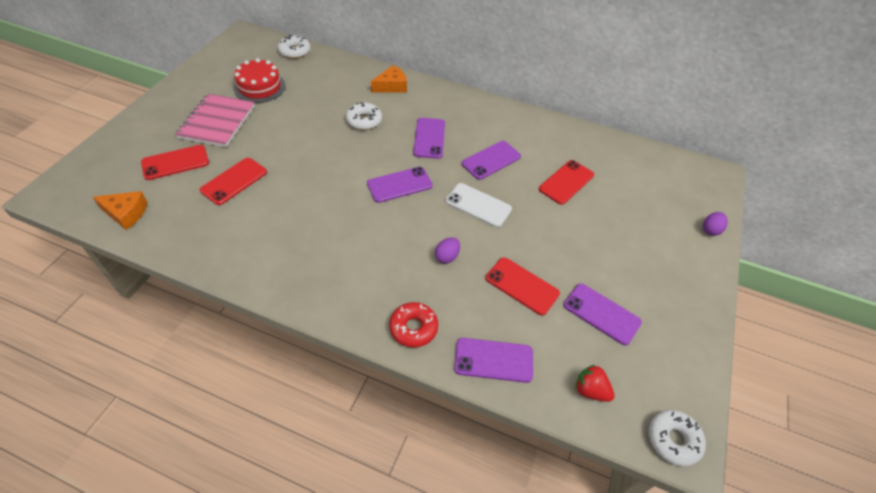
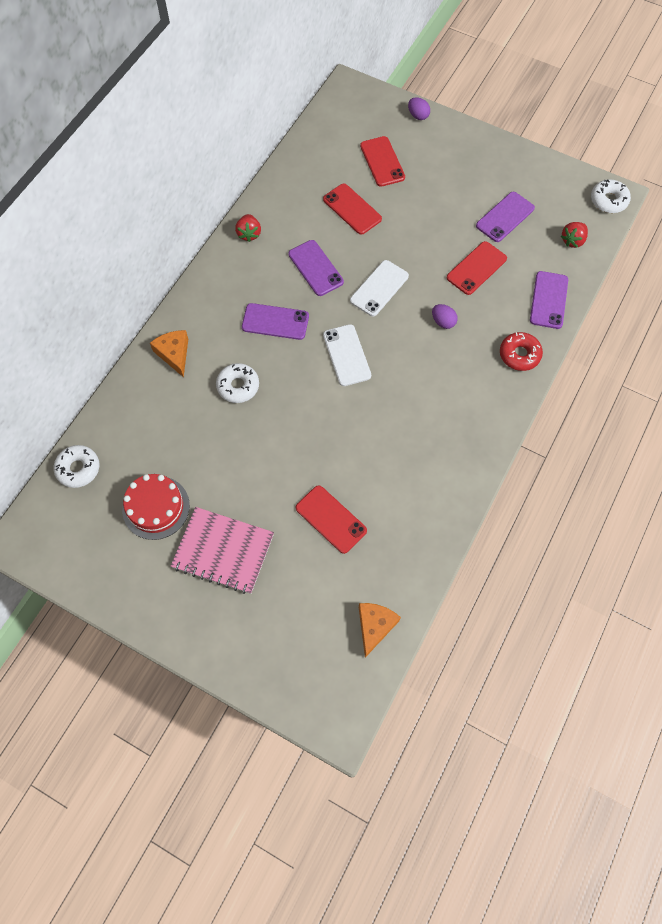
camera: 80 degrees left, 15 degrees up
(175, 162) = (295, 588): red phone -> red phone (382, 161)
(399, 185) = (346, 355): purple phone -> white phone
(517, 118) = (249, 234): none -> red strawberry

